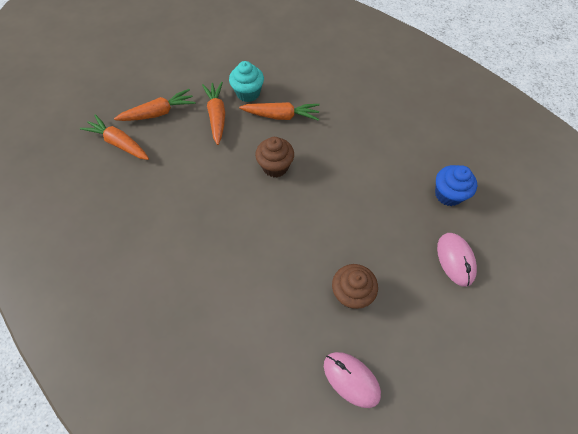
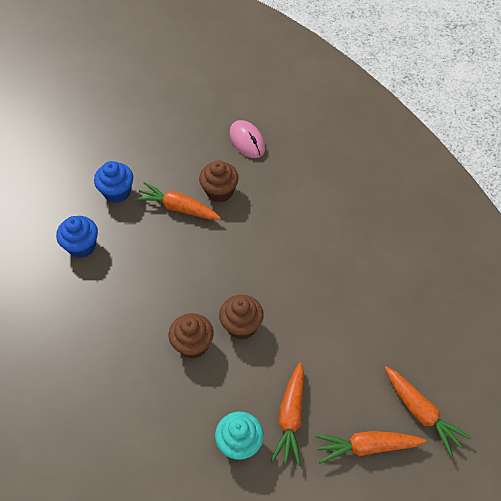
camera: 160 degrees left, 5 degrees down
(281, 116) = (210, 393): orange carrot -> orange carrot (178, 208)
(308, 143) = (193, 345): none -> brown cupcake
(455, 260) = (117, 192): pink mouse -> blue cupcake

